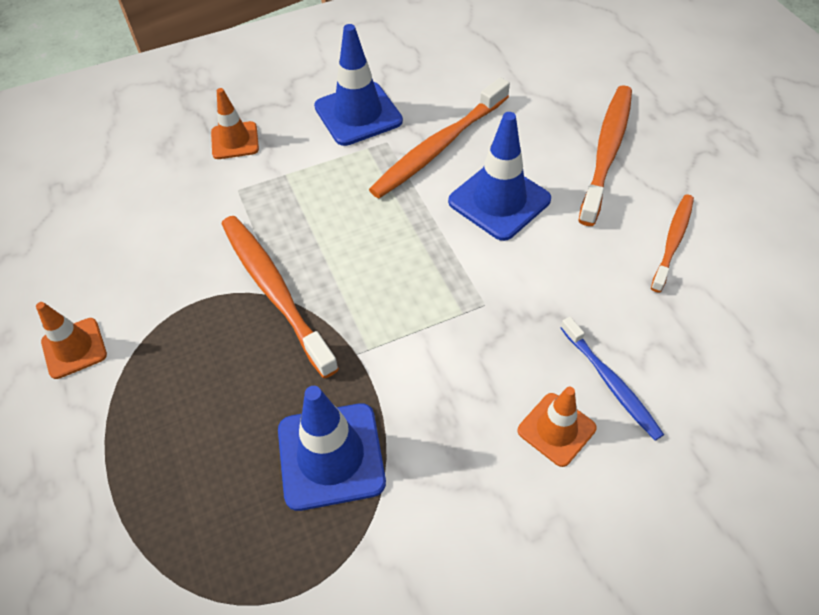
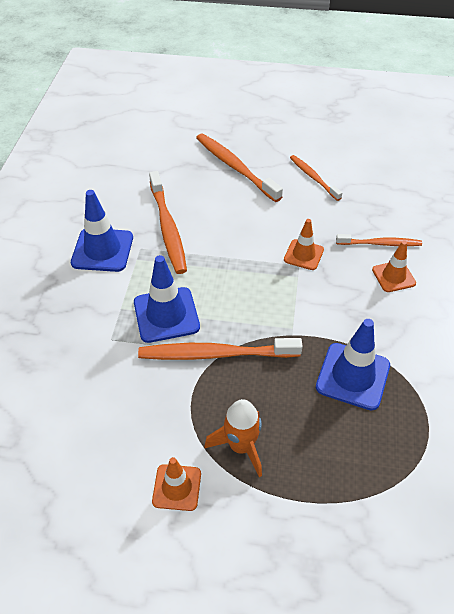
camera: 60 degrees left, 5 degrees down
(155, 381) = (241, 446): none -> orange rocket
(235, 141) = (62, 322): orange traffic cone -> orange traffic cone (303, 255)
(499, 201) = (232, 224): blue traffic cone -> blue traffic cone (166, 315)
(611, 383) = (380, 244): blue toothbrush -> orange toothbrush

